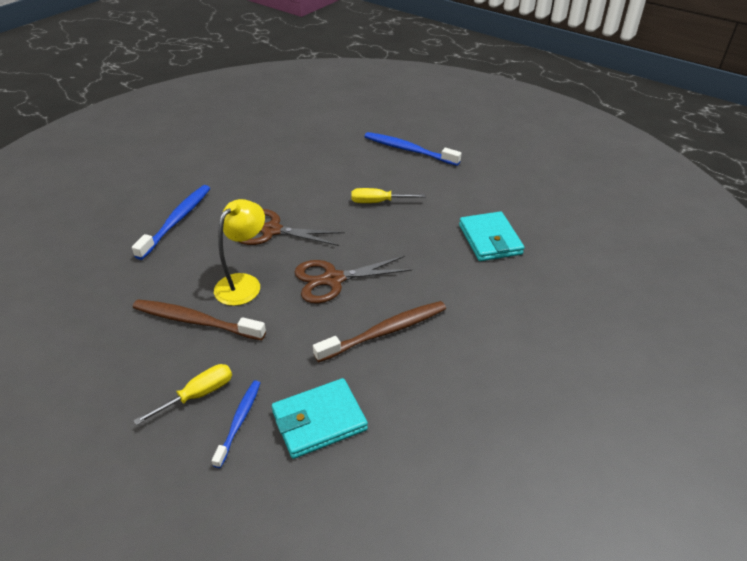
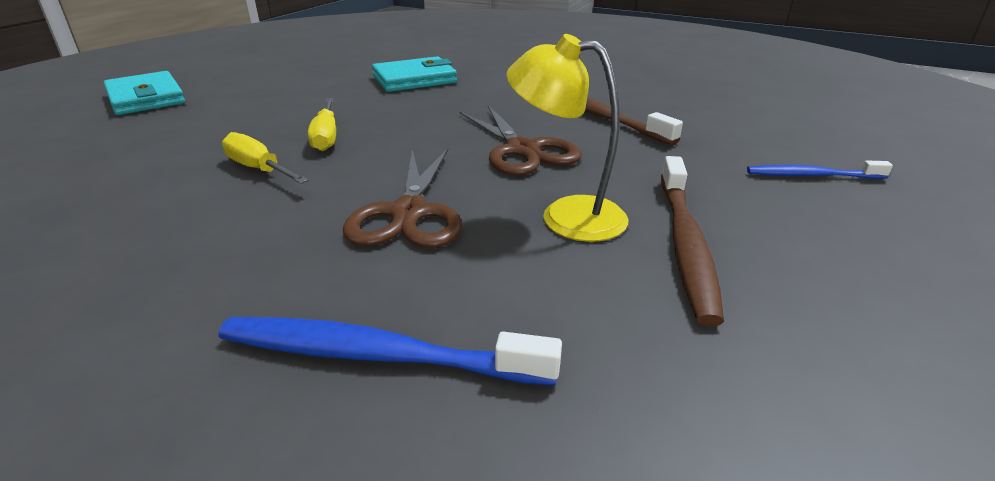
camera: 100 degrees left, 10 degrees down
(197, 395) = (813, 210): yellow screwdriver -> yellow screwdriver (259, 169)
(319, 421) = (754, 135): turquoise wallet -> turquoise wallet (146, 98)
(408, 150) = (171, 126): blue toothbrush -> none

